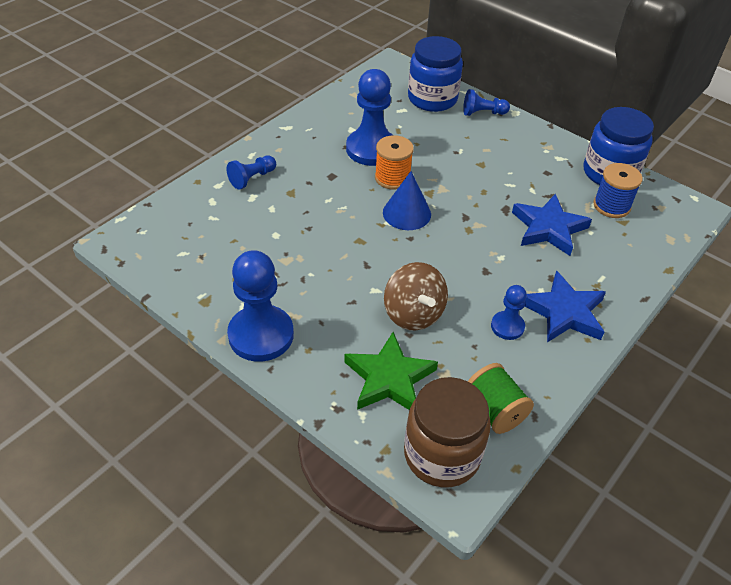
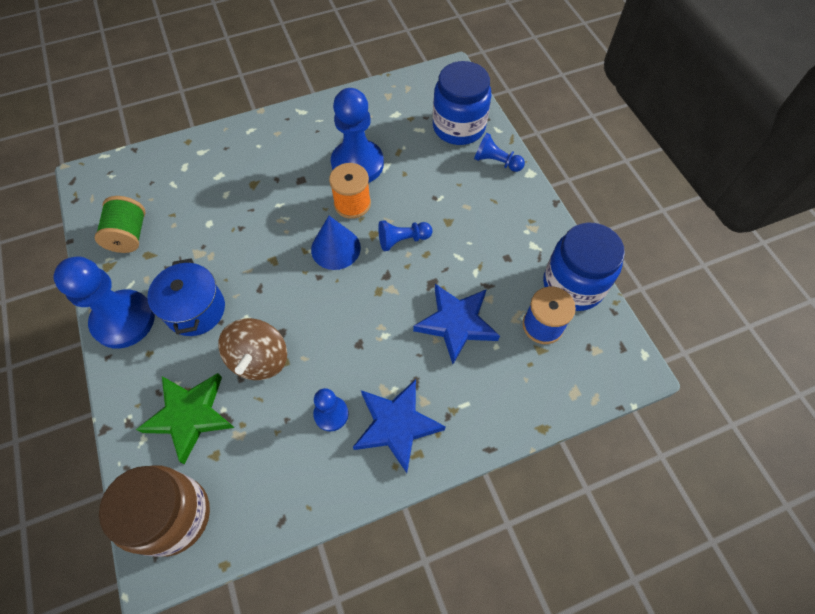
camera: 30 degrees right, 15 degrees up
(252, 178) = (232, 156): blue pawn -> blue pawn (402, 240)
(323, 301) = (195, 310): none -> blue pot
(494, 411) = (250, 496): green spool -> green spool (129, 235)

